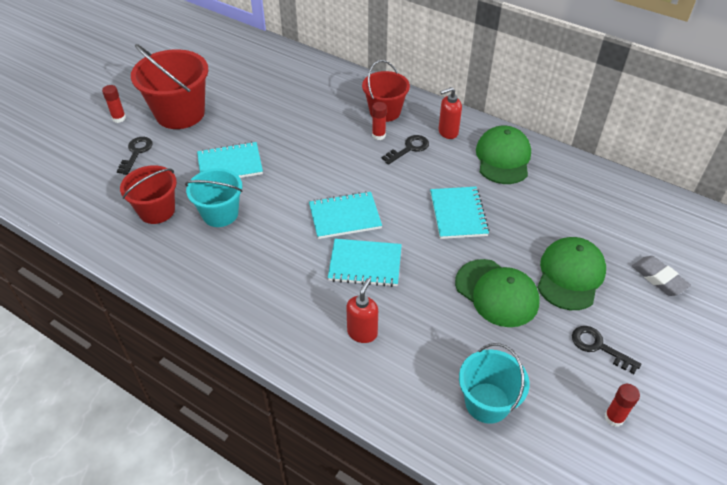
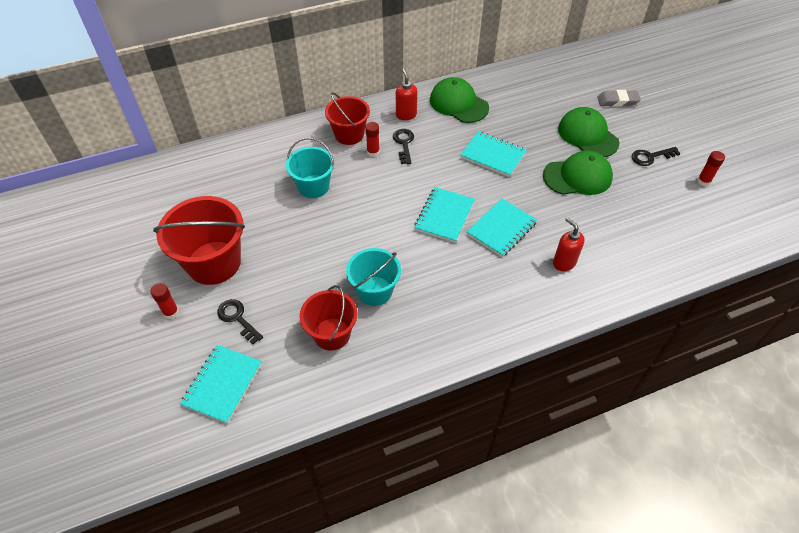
camera: 55 degrees left, 5 degrees up
(230, 164) = (319, 258): turquoise notebook -> turquoise notebook (222, 384)
(448, 132) = (406, 115): red soap dispenser -> red soap dispenser turned 150 degrees clockwise
(487, 403) = (661, 230): turquoise bucket -> turquoise bucket (313, 186)

